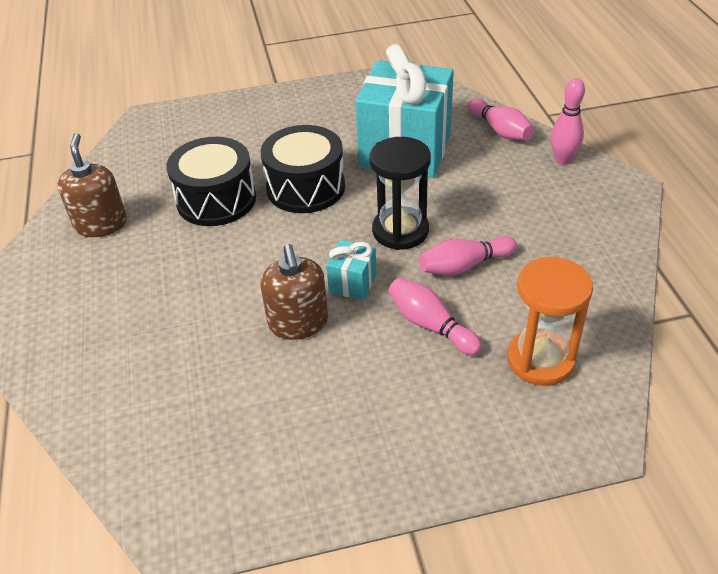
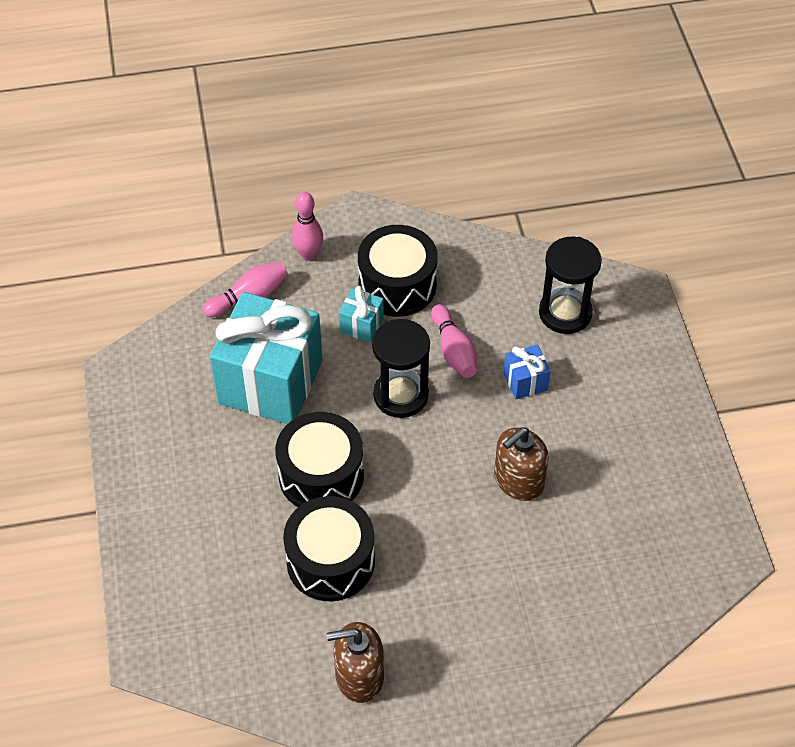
camera: 90 degrees left, 10 degrees up
(298, 323) = (518, 480): brown soap dispenser -> brown soap dispenser turned 150 degrees clockwise
(352, 283) = (470, 437): turquoise gift -> turquoise gift (361, 325)
(431, 325) = (525, 382): pink bowling pin -> blue gift
(540, 360) = (565, 313): orange hourglass -> black hourglass
(542, 220) = (397, 285): none -> black drum

